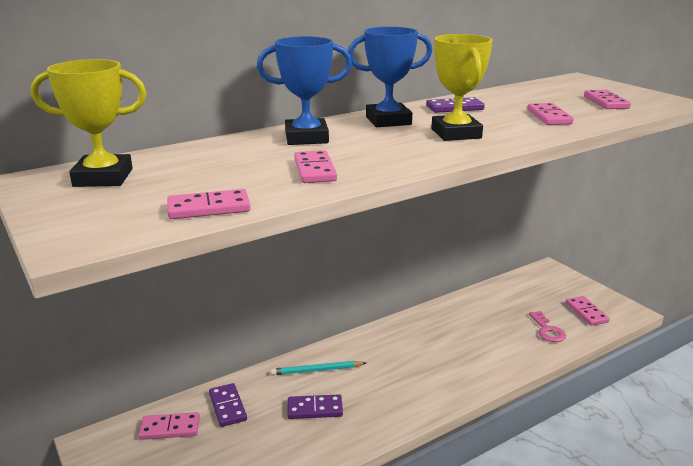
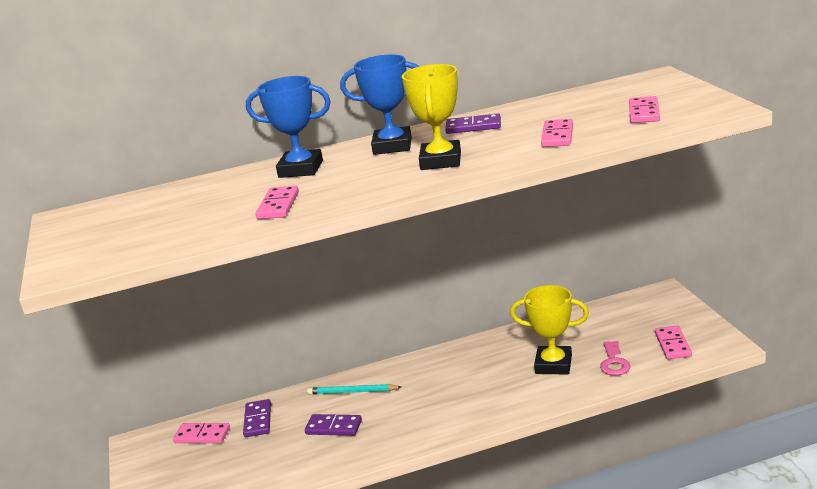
camera: 20 degrees right, 0 degrees up
(103, 177) = (111, 214): yellow trophy -> yellow trophy (553, 364)
(209, 208) = (168, 244): pink domino -> none

